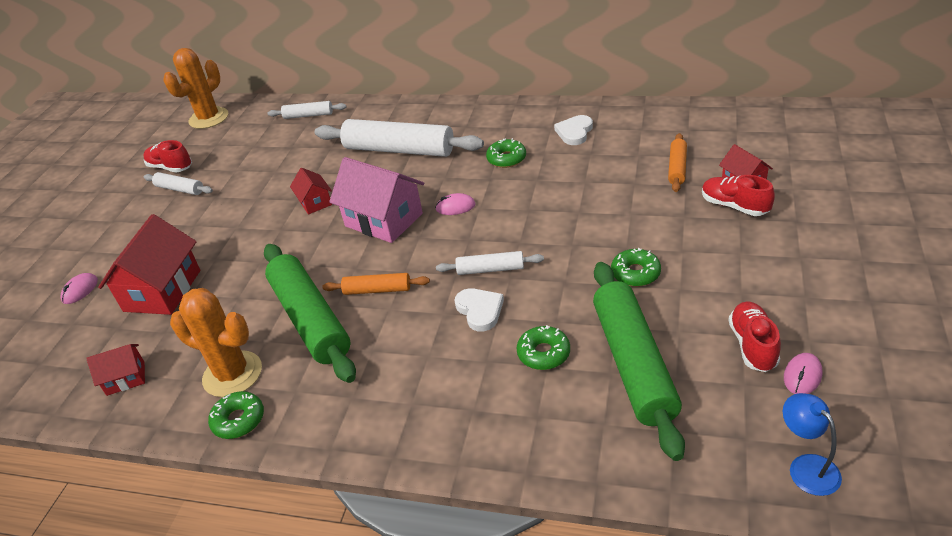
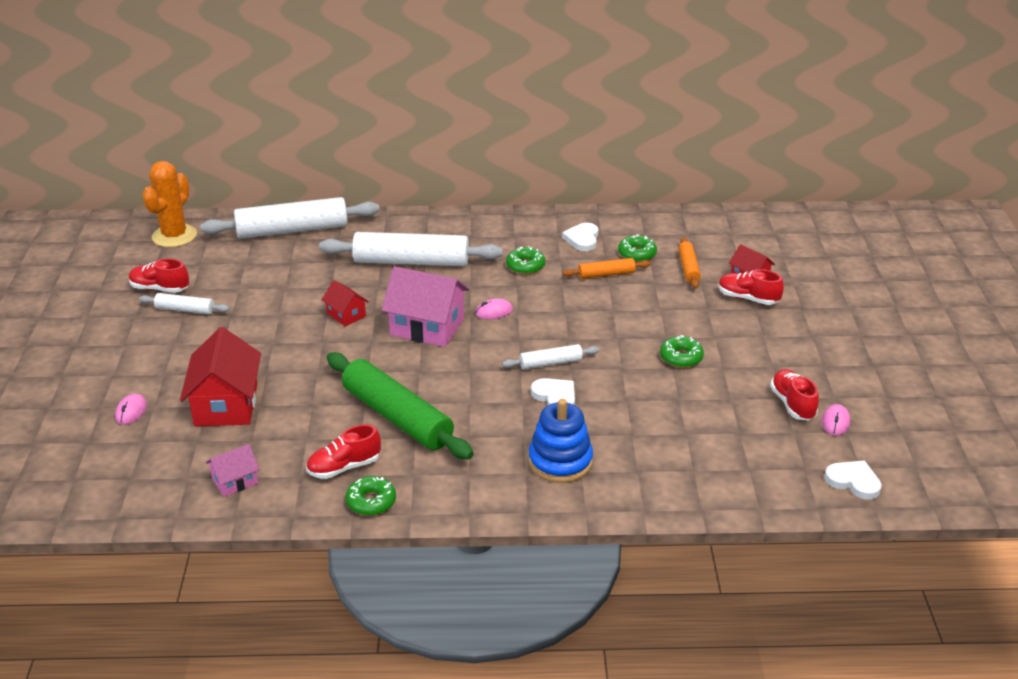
camera: 20 degrees left, 5 degrees down
(126, 378) = (235, 481): red house -> pink house
(232, 374) = (344, 467): orange cactus -> red shoe
(308, 115) = (292, 230): white rolling pin -> white rolling pin, size x2.06
(377, 290) = (451, 388): orange rolling pin -> orange rolling pin (606, 274)
(454, 393) = (560, 461): none -> blue stacking toy
(543, 353) = (625, 425): green donut -> green donut (637, 254)
(634, 363) = (703, 425): green rolling pin -> none
(806, 467) = (853, 481): blue lamp -> white heart

